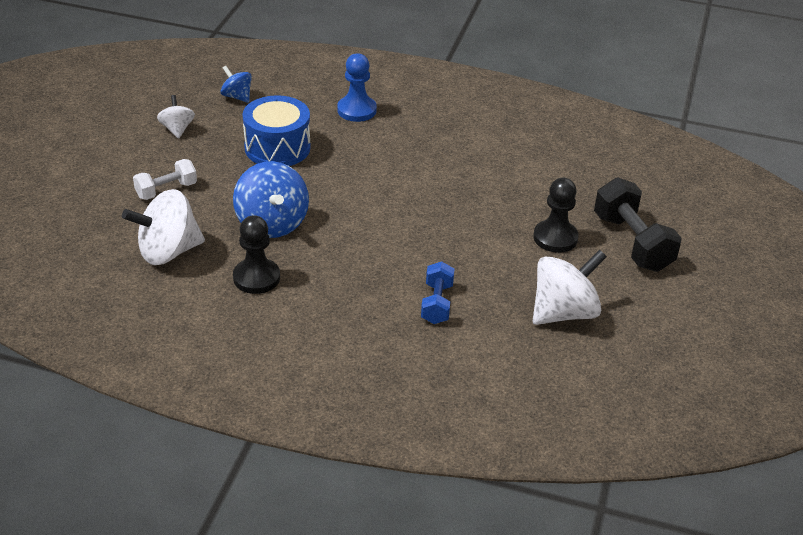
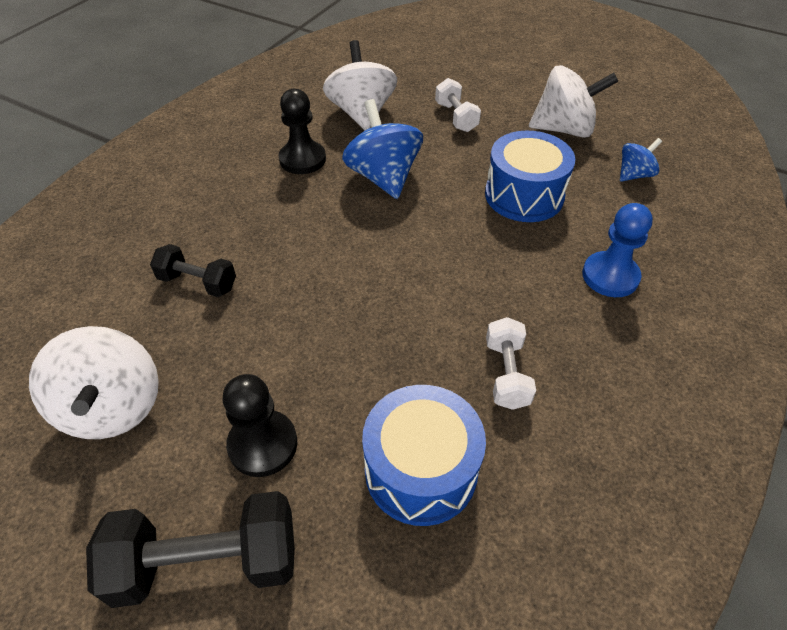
camera: 105 degrees right, 10 degrees up
(177, 129) = (564, 129): white spinning top -> white spinning top, size x1.84
(271, 223) = (383, 177): blue spinning top -> blue spinning top turned 75 degrees clockwise
(436, 304) = (198, 282): blue dumbbell -> black dumbbell
(458, 149) = (506, 374): none -> white dumbbell
(539, 176) = (421, 470): none -> blue drum

